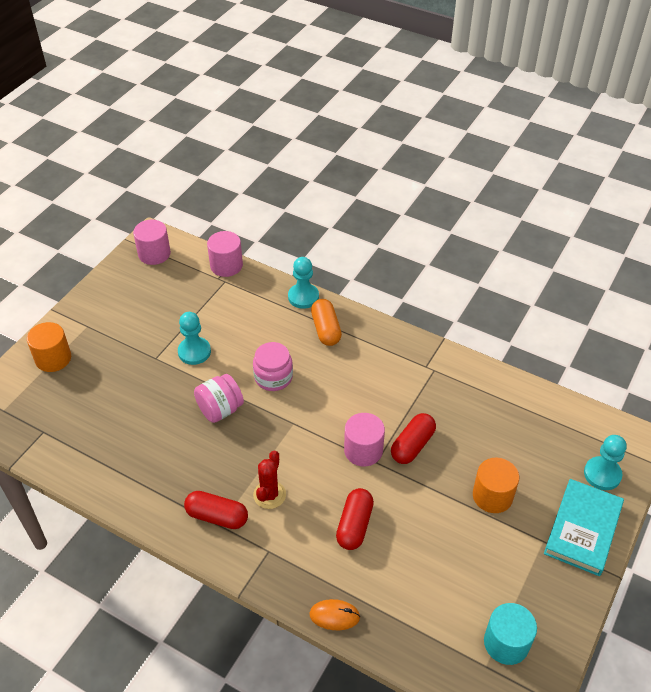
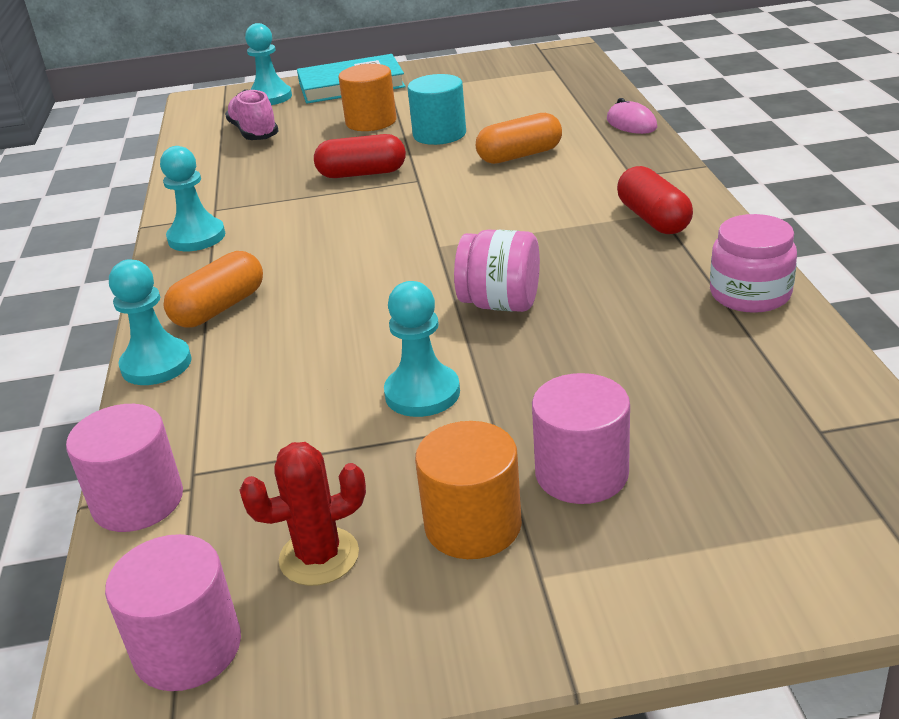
camera: 125 degrees left, 15 degrees down
(53, 358) = (684, 553): orange cylinder -> orange cylinder (473, 525)
(269, 495) = (567, 208): red cactus -> red cactus (319, 557)
(273, 377) = (377, 298): pink jar -> pink jar (750, 294)
(334, 616) = (631, 123): orange mouse -> pink mouse
(354, 525) = (520, 155): red capsule -> orange capsule
(363, 450) = (412, 192): pink cylinder -> pink cylinder (581, 473)
(407, 350) = (196, 237): none -> turquoise pawn
(506, 643) = (519, 70): turquoise cylinder -> turquoise cylinder (439, 134)
(536, 435) = (254, 132): none -> pink shoe

